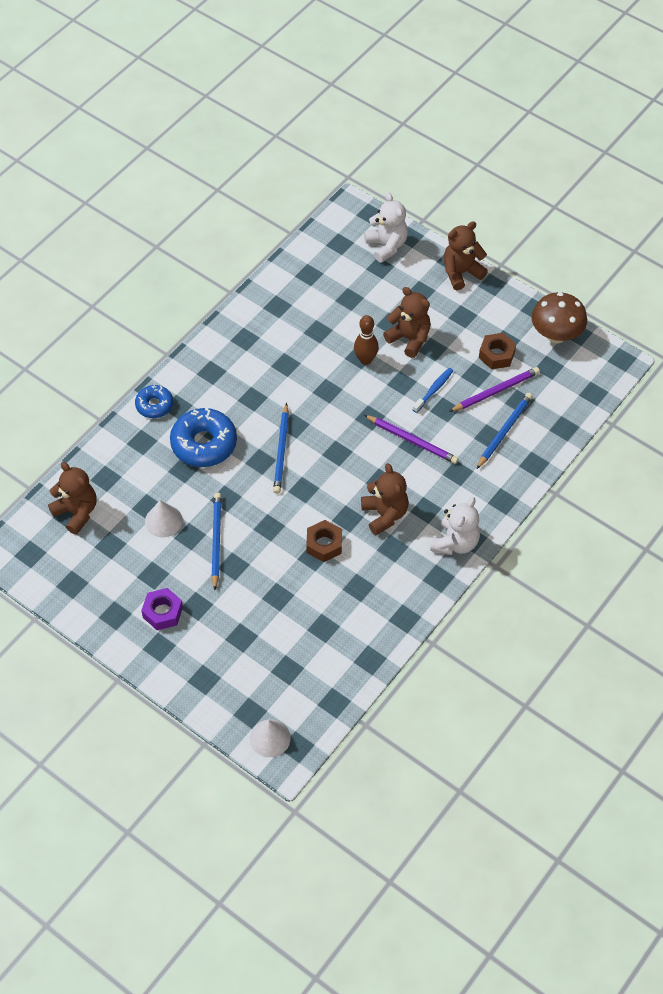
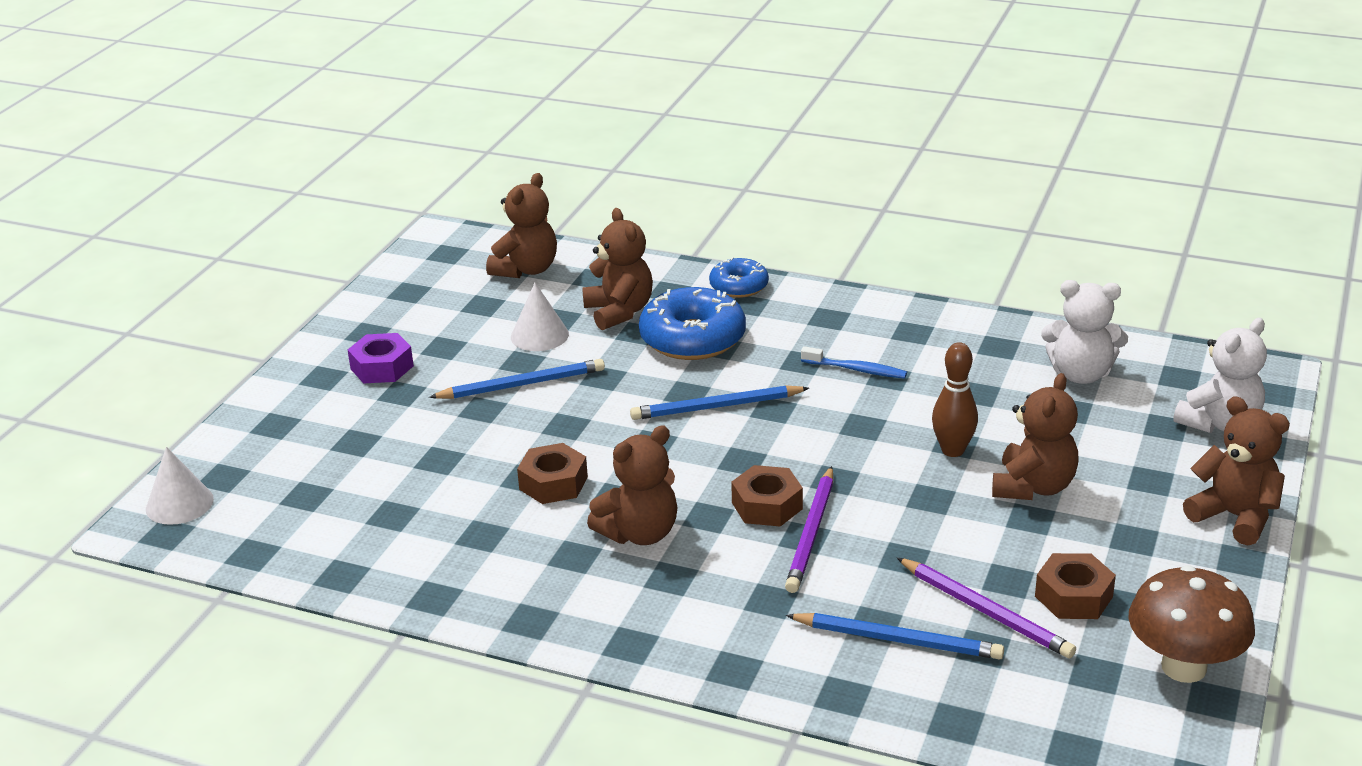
camera: 75 degrees right, 25 degrees down
(155, 473) = (619, 312): none -> brown teddy bear
(382, 453) = (767, 506): none -> brown nut
(434, 390) = (938, 536): blue toothbrush -> blue toothbrush (856, 370)
(455, 542) = (613, 625): white teddy bear -> white teddy bear (1081, 374)

